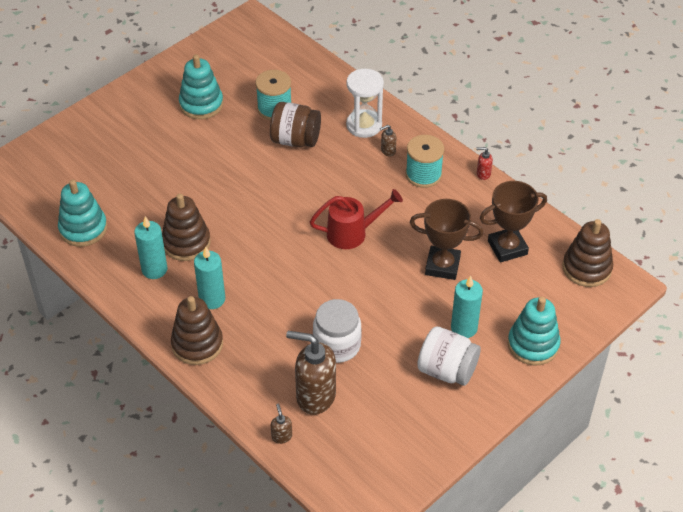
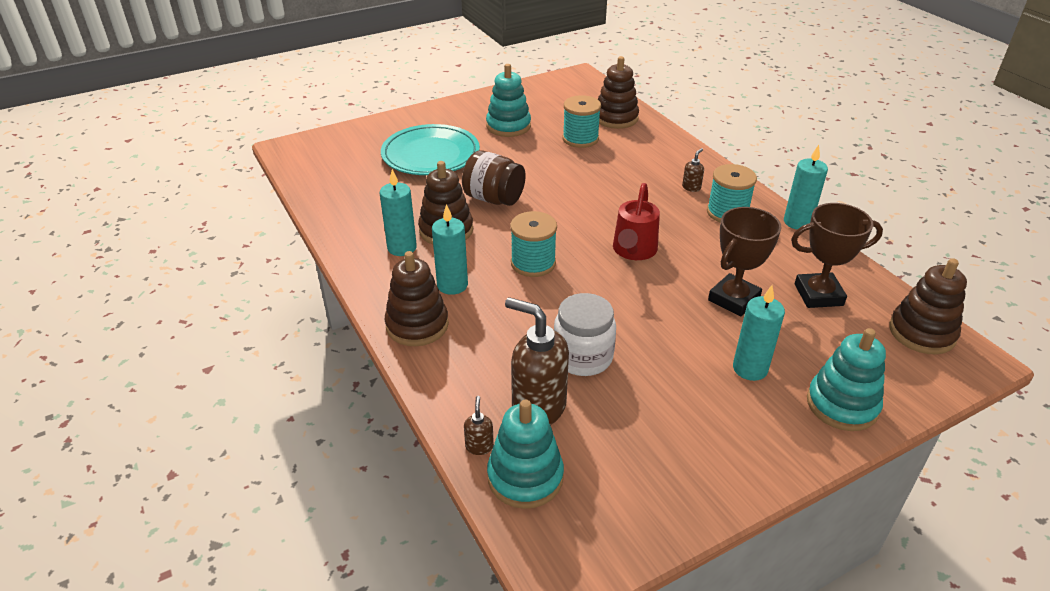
camera: 15 degrees right, 10 degrees down
(83, 229) = (346, 202): turquoise stacking toy -> turquoise stacking toy (525, 477)
(139, 156) = (430, 155): none -> turquoise plate
(272, 263) = (533, 263): none -> turquoise spool
(295, 140) = (594, 165): brown jar -> brown jar (494, 199)
(301, 75) = (616, 118): none -> brown stacking toy
(353, 233) = (633, 251): red watering can -> red watering can turned 105 degrees clockwise
(364, 125) = (670, 164): white hourglass -> none
(388, 151) = (691, 187): brown soap dispenser -> brown soap dispenser turned 135 degrees clockwise
(442, 266) = (733, 299): brown trophy -> brown trophy turned 75 degrees counterclockwise
(447, 370) = (718, 412): white jar -> none
(483, 174) = (797, 222): red soap dispenser -> turquoise candle

